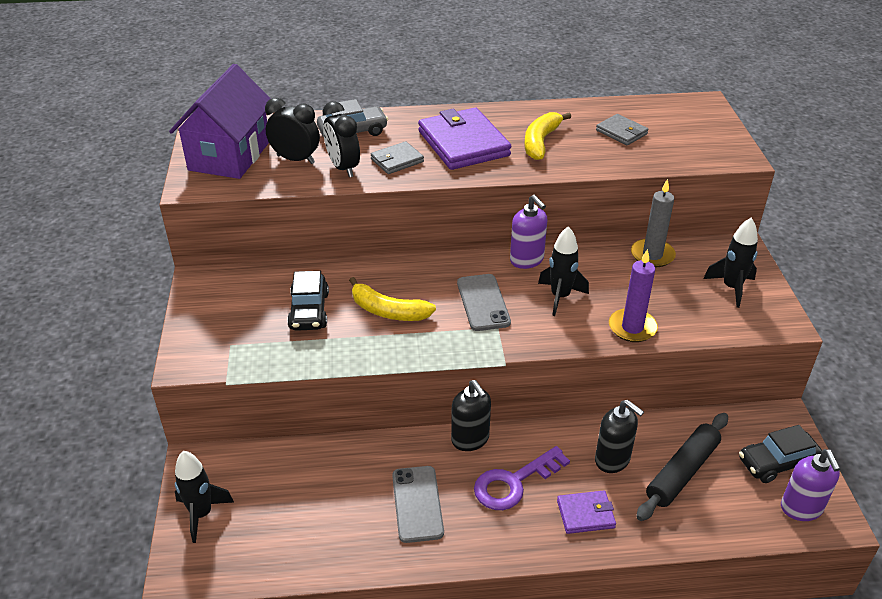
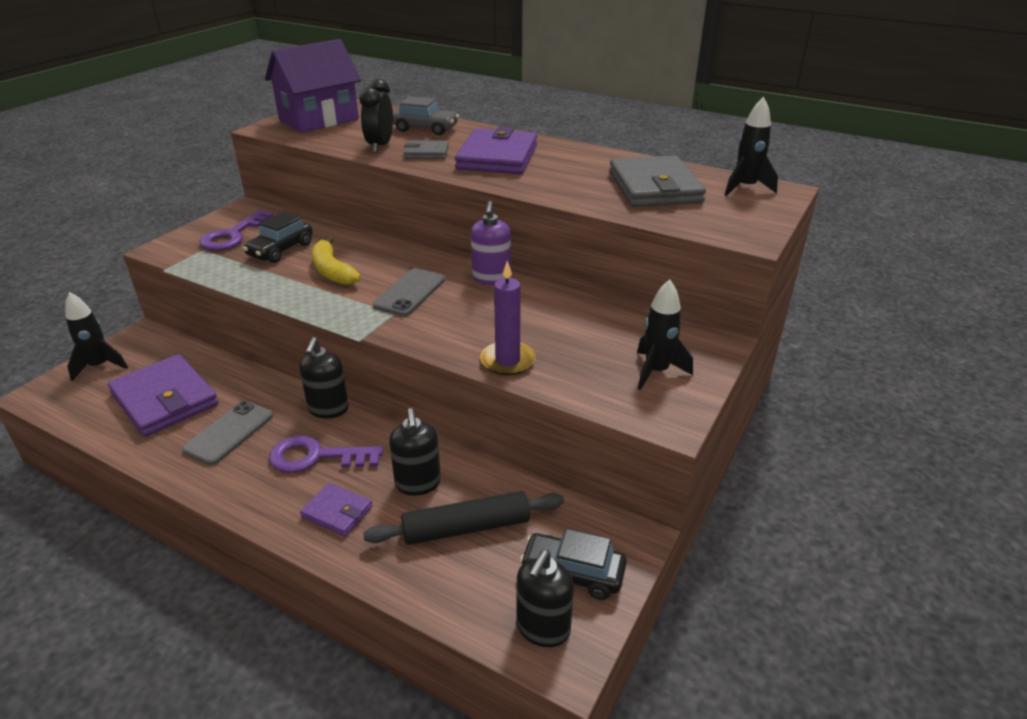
camera: 35 degrees right, 5 degrees down
(237, 316) = (233, 235): none -> purple key
(295, 159) = (357, 133): black clock -> none
(316, 508) = (165, 399): none -> purple wallet
(540, 142) = (565, 173): yellow banana -> none
(560, 297) = (478, 313): black rocket -> black rocket (745, 188)
(621, 132) = (654, 187): grey wallet -> grey wallet, size x1.96
(652, 255) = (612, 316): grey candle -> none
(801, 508) = (543, 628): purple soap dispenser -> black soap dispenser

